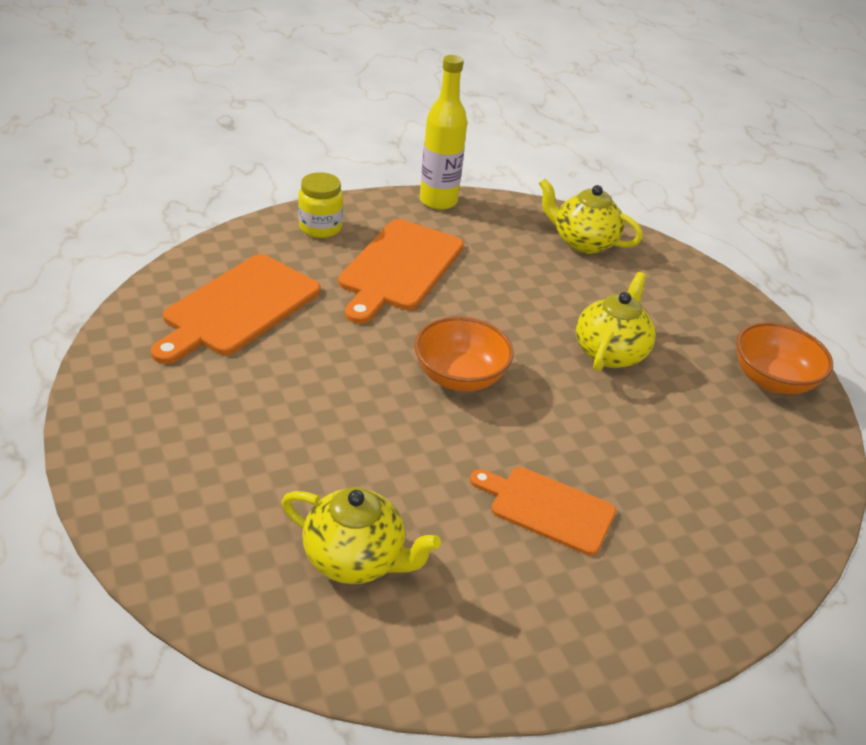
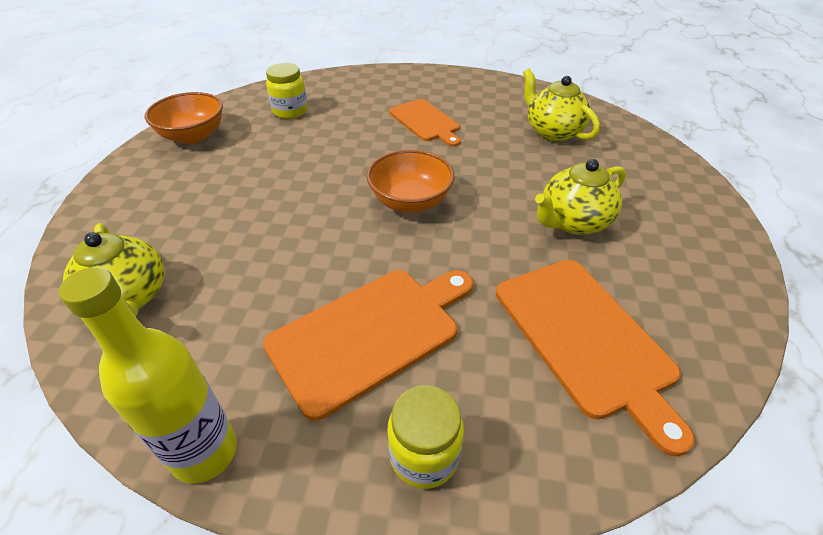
camera: 145 degrees left, 5 degrees up
(238, 308) = (586, 338): orange cutting board -> orange cutting board turned 90 degrees clockwise
(610, 352) = (273, 184): yellow teapot -> yellow teapot (573, 222)
(734, 459) = (290, 111): none -> yellow jar

